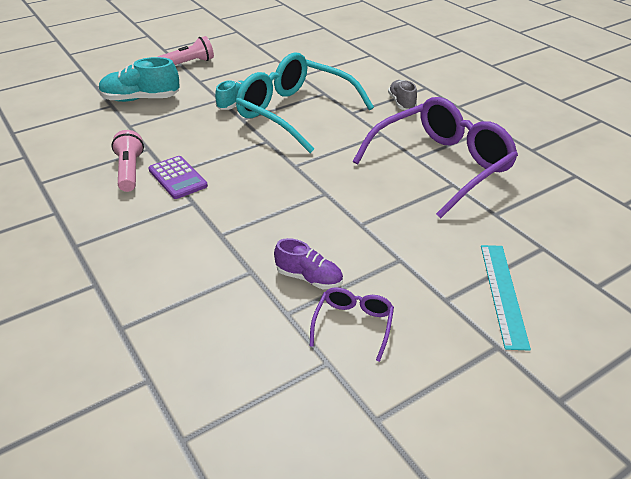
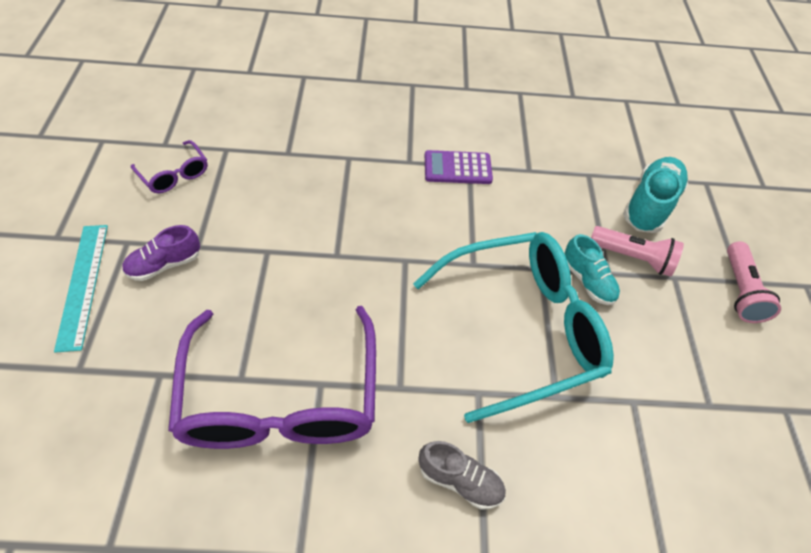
camera: 120 degrees right, 15 degrees up
(130, 171) = (496, 144): pink flashlight -> pink flashlight (633, 258)
(309, 278) = (244, 179): purple shoe -> purple shoe (165, 264)
(503, 293) = (82, 284): turquoise ruler -> turquoise ruler turned 45 degrees clockwise

